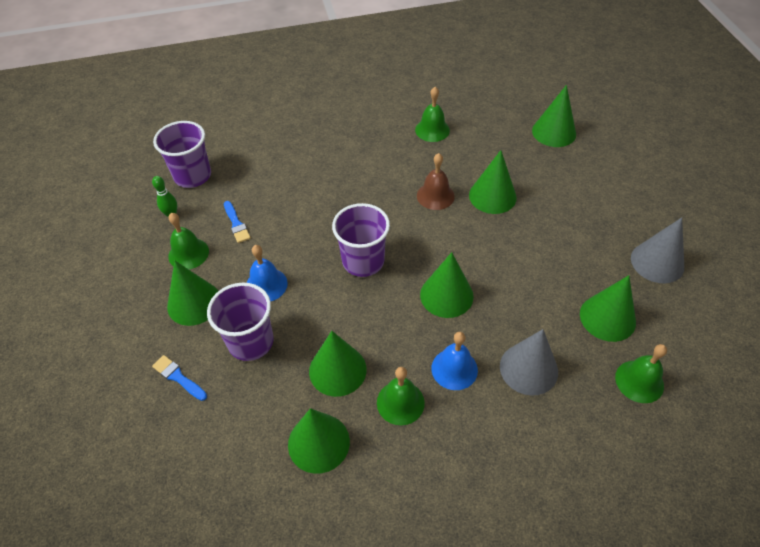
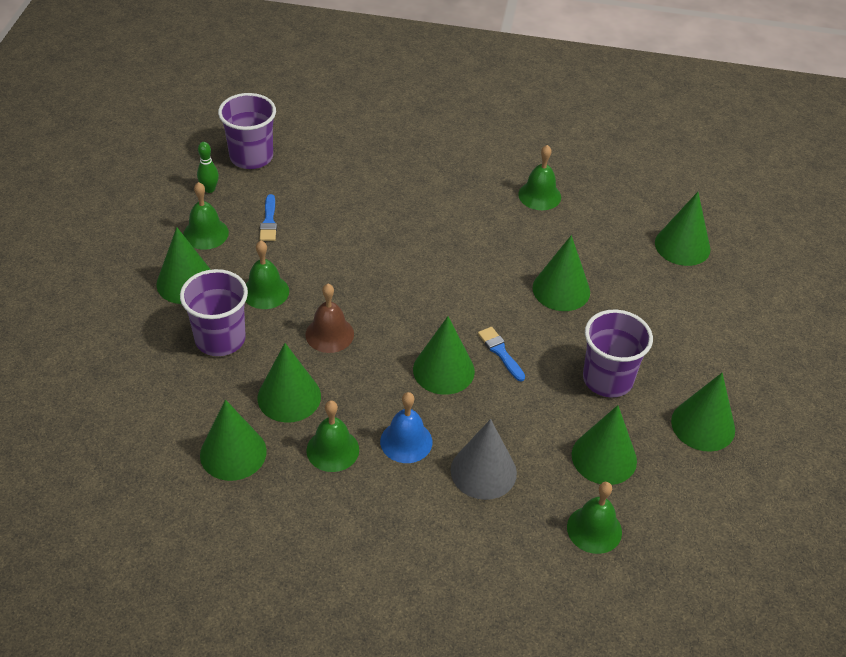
camera: 20 degrees right, 5 degrees down
(178, 377) = (135, 344): blue brush -> blue brush (500, 352)
(266, 285) = (265, 291): blue bell -> green bell
(363, 261) = (377, 305): purple cup -> purple cup (607, 379)
(435, 196) = (497, 267): brown bell -> brown bell (329, 334)
(657, 262) = (703, 425): grey cone -> green cone

